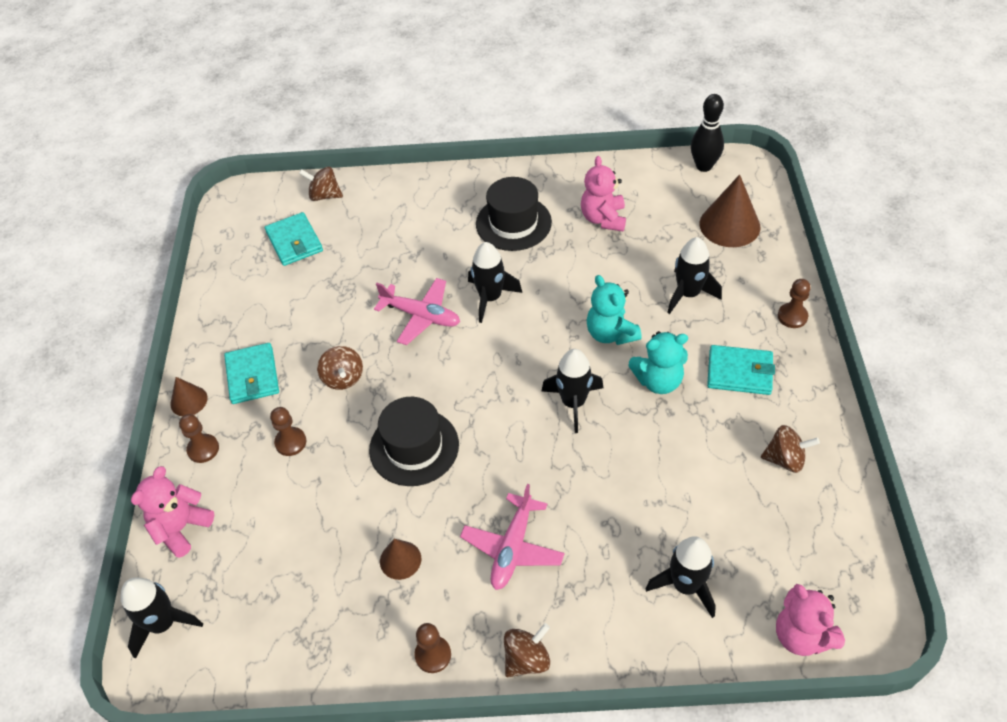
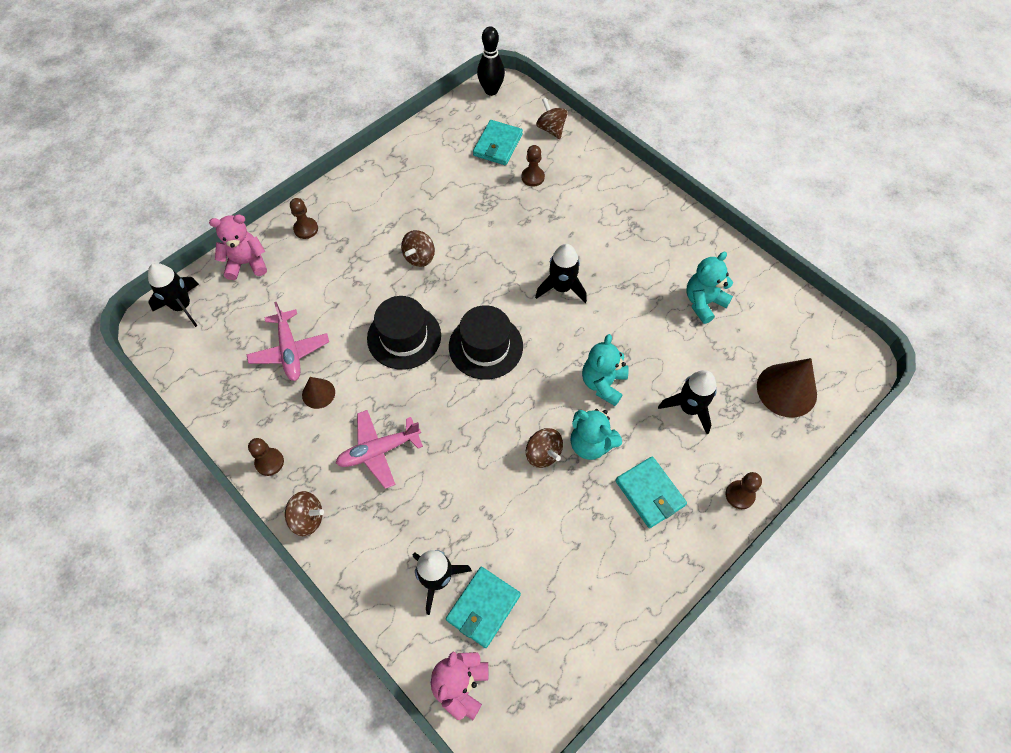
camera: 45 degrees right, 10 degrees up
(189, 401) = (331, 193): brown cone -> none
(252, 376) = (378, 209): turquoise wallet -> turquoise wallet (483, 607)
(290, 442) = (349, 268): brown pawn -> brown pawn (533, 177)
(421, 316) = (507, 260): pink plane -> pink plane (289, 351)
(513, 223) = (640, 251): black hat -> black hat (485, 346)
(573, 403) = (522, 403): black rocket -> none
(603, 218) = (703, 302): pink teddy bear -> turquoise teddy bear
(704, 166) = (828, 331): black bowling pin -> black bowling pin (491, 90)
(785, 459) = (600, 577): brown spinning top -> brown spinning top (543, 454)

